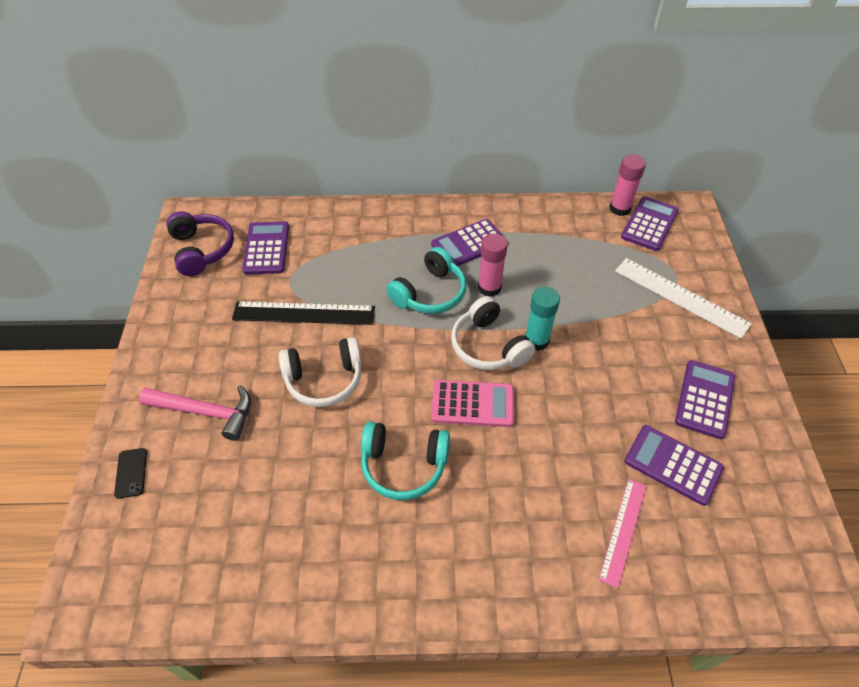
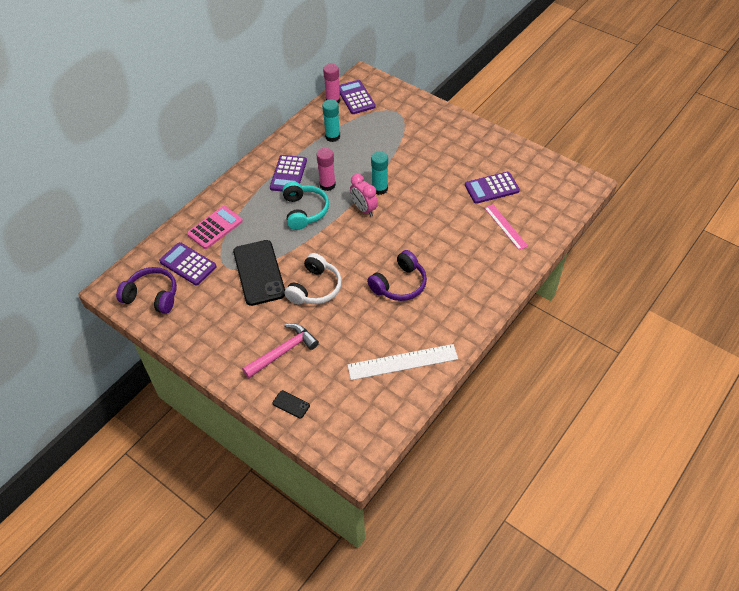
camera: 50 degrees left, 0 degrees up
(304, 313) = (259, 272): black ruler -> black phone
(404, 465) = (399, 284): turquoise headphones -> purple headphones
(472, 404) = (391, 237): pink calculator -> pink calculator (215, 228)
(488, 346) = (364, 209): white headphones -> pink clock
(566, 244) = (332, 136): none -> turquoise glue stick
(680, 297) = (411, 120): white ruler -> white ruler (402, 362)
(705, 399) = (471, 153): purple calculator -> none

